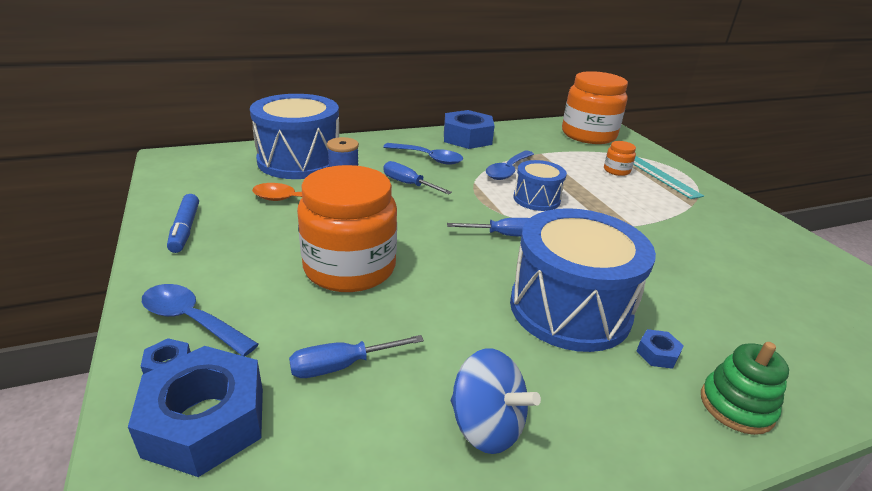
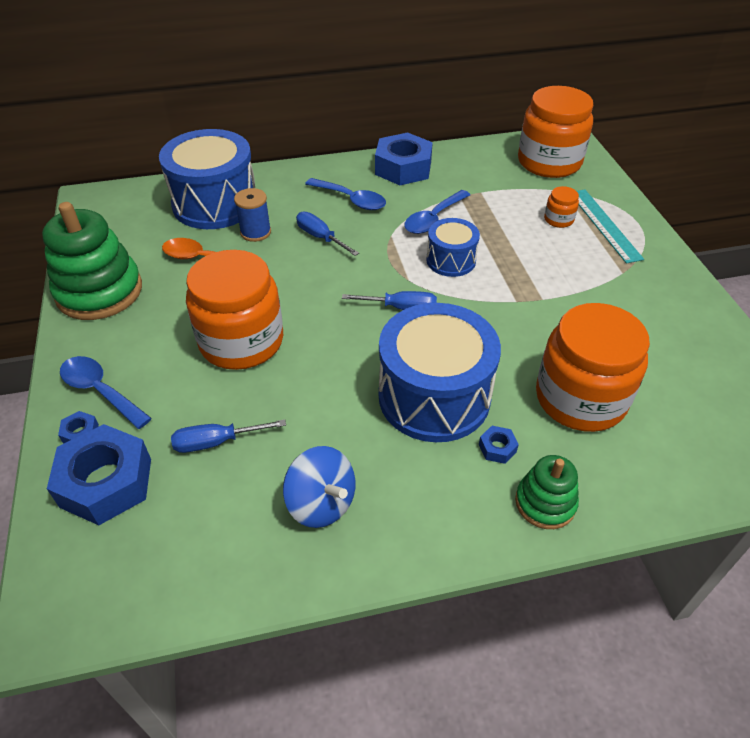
camera: 10 degrees right, 15 degrees up
(185, 229) = (99, 291): blue marker -> green stacking toy
(714, 304) = (580, 398): none -> orange jar

